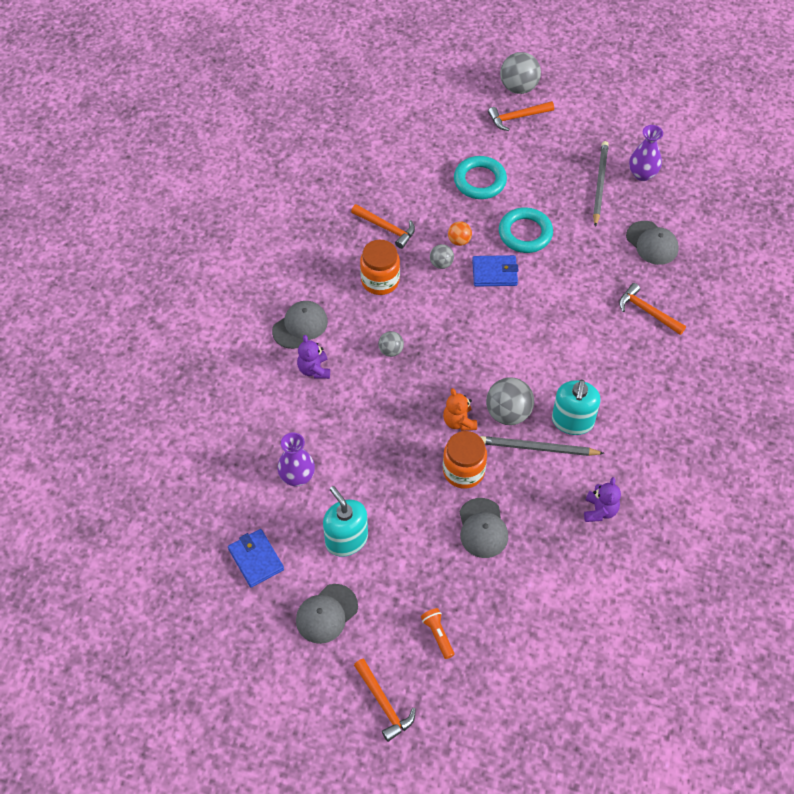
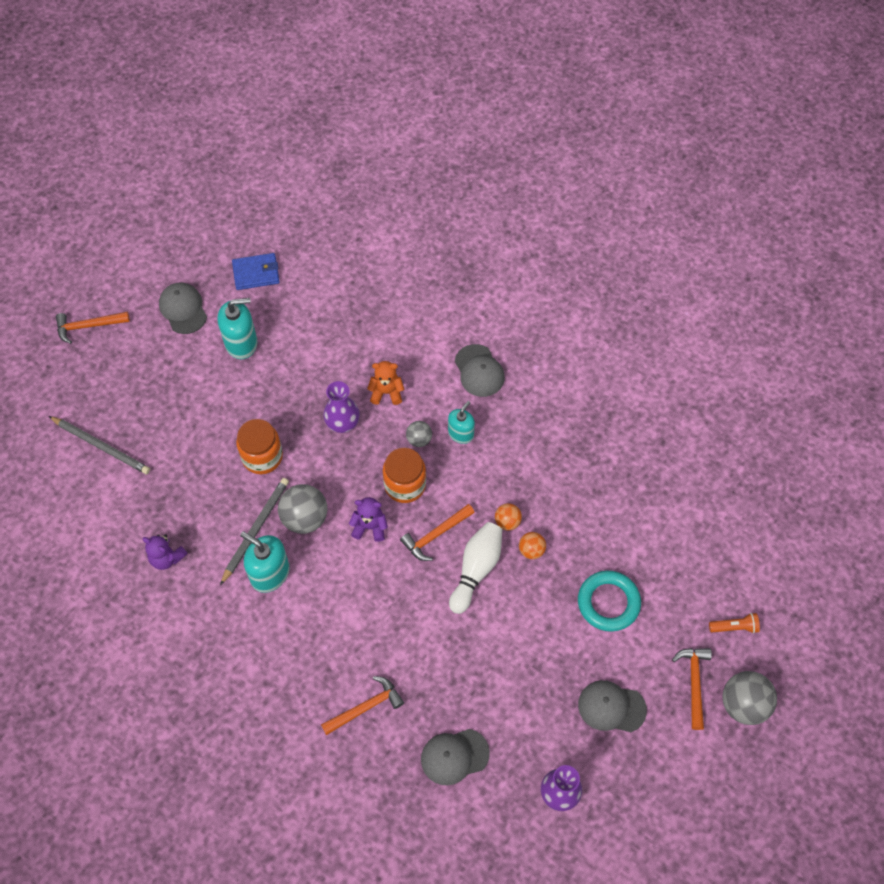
camera: 110 degrees right, 5 degrees up
(297, 476) = (318, 323): purple vase -> purple vase (342, 423)
(314, 369) = (424, 368): purple teddy bear -> purple teddy bear (369, 527)
(371, 321) = (461, 433): none -> turquoise soap dispenser
(380, 280) = (507, 457): orange jar -> orange jar (405, 485)
(386, 228) = (573, 485): orange hammer -> orange hammer (436, 535)
(438, 635) = (123, 383): orange flashlight -> orange flashlight (734, 627)
(441, 263) = (507, 522): grey ball -> orange ball
(459, 421) = (315, 471): orange teddy bear -> orange teddy bear (386, 392)
(482, 528) = (199, 451): grey cap -> grey cap (611, 707)
(494, 273) = (476, 570): blue wallet -> white bowling pin
(525, 233) = (517, 622): turquoise ring -> none
(599, 184) = (560, 735): grey pencil -> grey pencil (101, 446)

